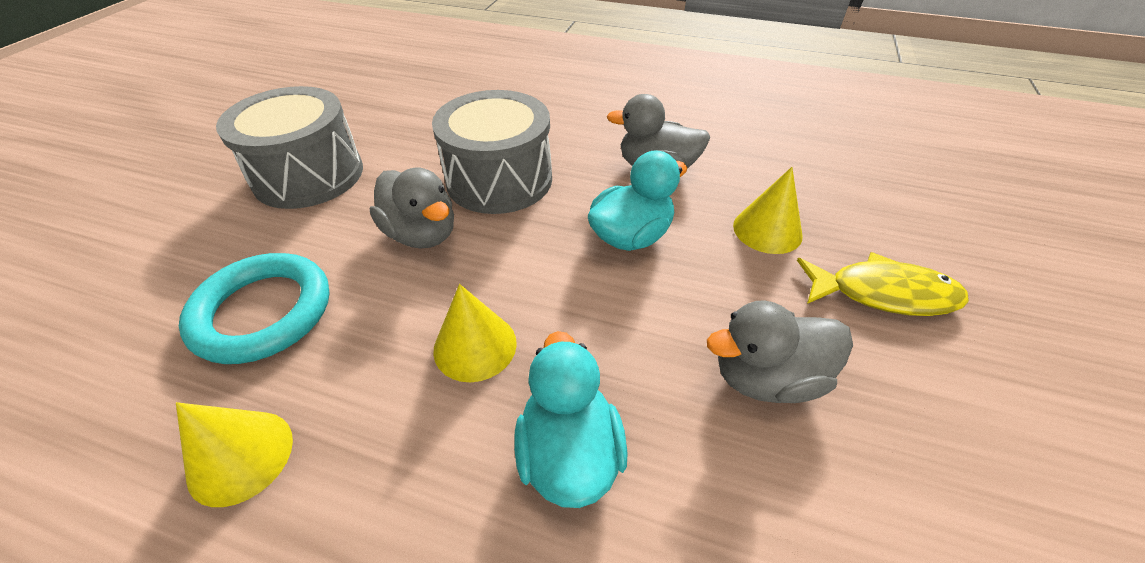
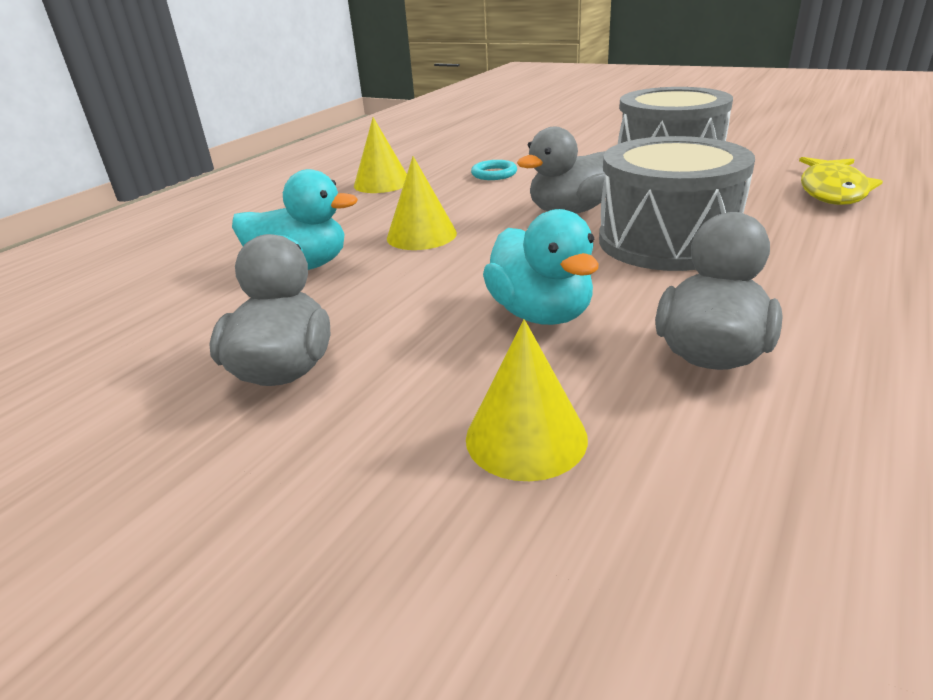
camera: 105 degrees right, 15 degrees down
(263, 312) = (494, 174): turquoise ring -> turquoise ring, size x0.47
(883, 293) = (327, 531): yellow fish -> yellow fish (832, 190)

